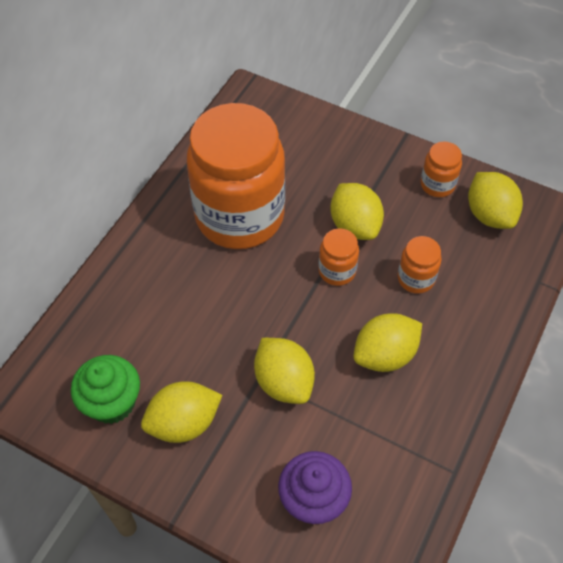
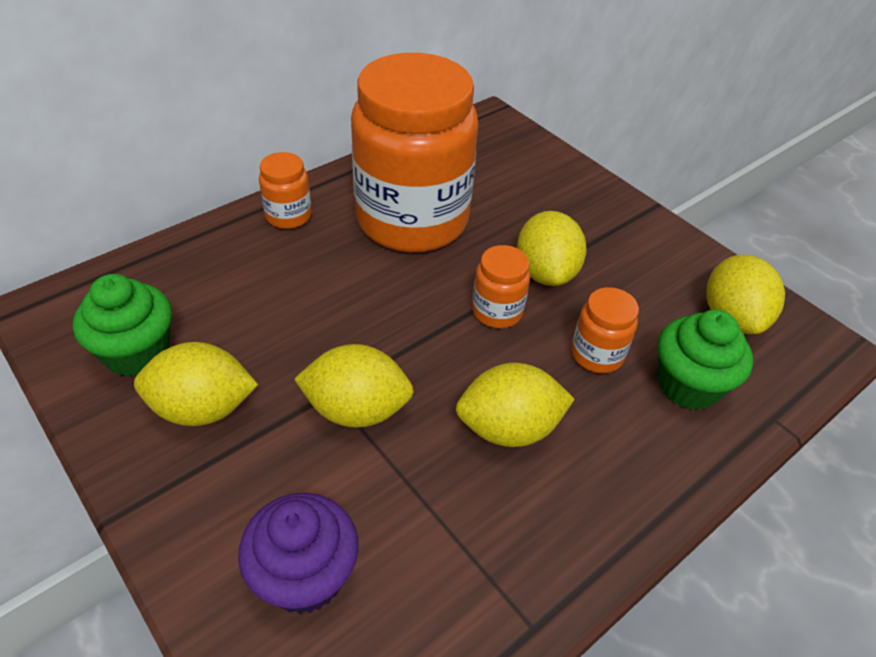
camera: 20 degrees right, 10 degrees down
(284, 382) = (356, 409): yellow lemon -> yellow lemon turned 75 degrees counterclockwise
(437, 185) = (674, 264): orange jar -> orange jar (288, 216)
(480, 278) = (688, 385): none -> green cupcake

